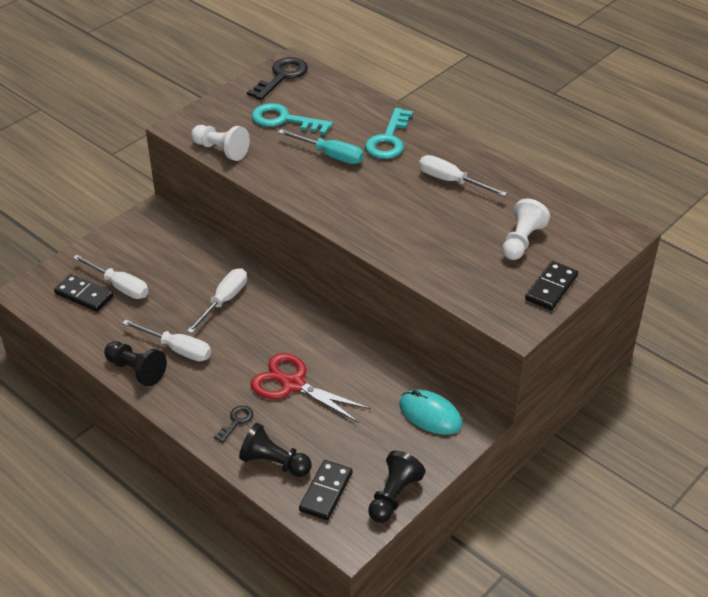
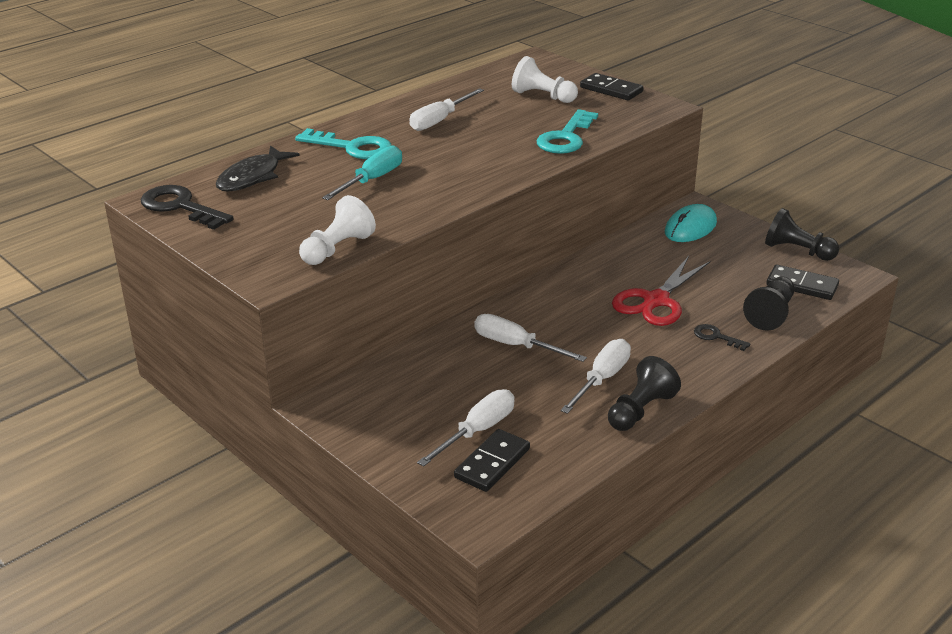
camera: 85 degrees left, 10 degrees down
(284, 120) = (285, 206): turquoise key -> turquoise key (566, 137)
(330, 100) = (252, 177): none -> black fish

